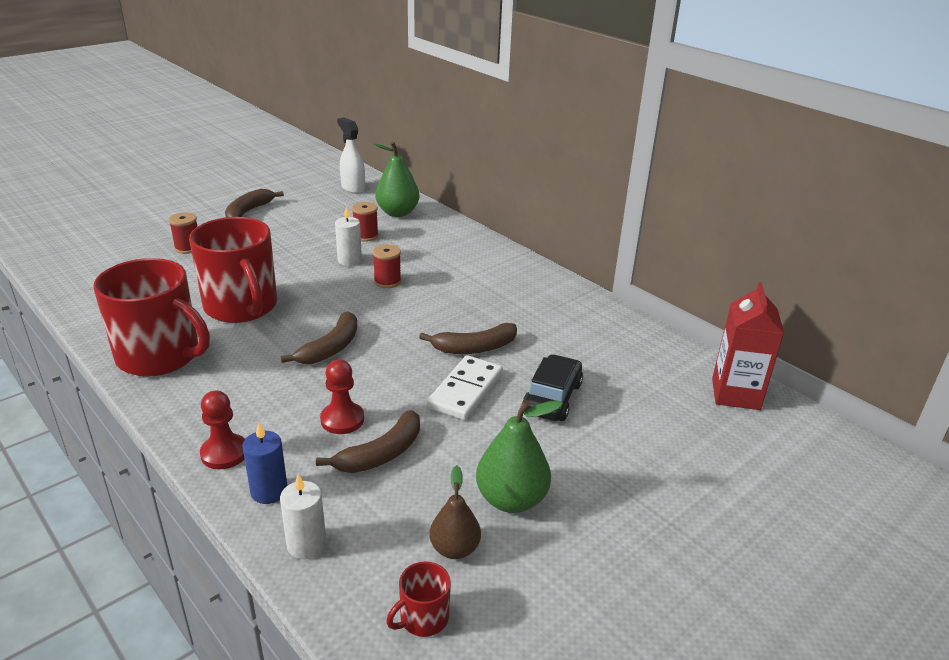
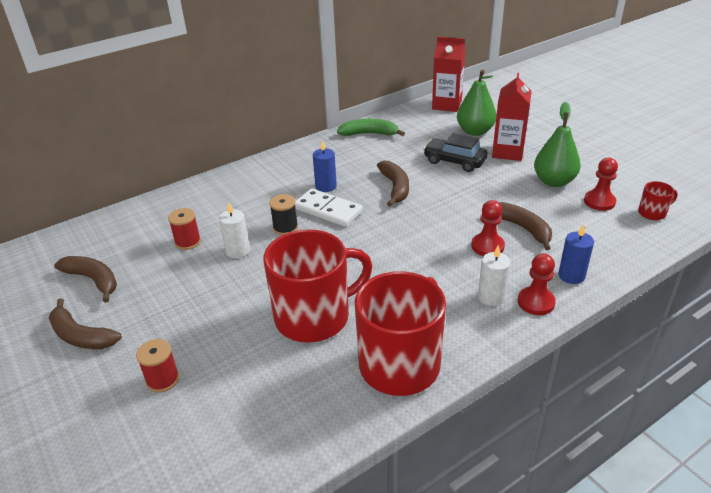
camera: 80 degrees left, 5 degrees up
(306, 544) = (615, 256): white candle -> white candle (491, 297)
(331, 348) = (392, 256): brown banana -> brown banana (93, 280)
(353, 188) = (60, 254): white spray bottle -> none
(387, 281) = (285, 228): red spool -> black spool
(397, 213) = (143, 223): green pear -> green pear (475, 131)
(423, 618) = (652, 213): red mug -> red mug turned 75 degrees counterclockwise
(454, 549) = (599, 202): brown pear -> red pawn
(465, 390) = (448, 193): white domino -> white domino (328, 210)
(471, 300) = (326, 186): none -> blue candle
(595, 453) = (507, 152): none -> red carton
(610, 325) = (369, 134): none -> green banana

